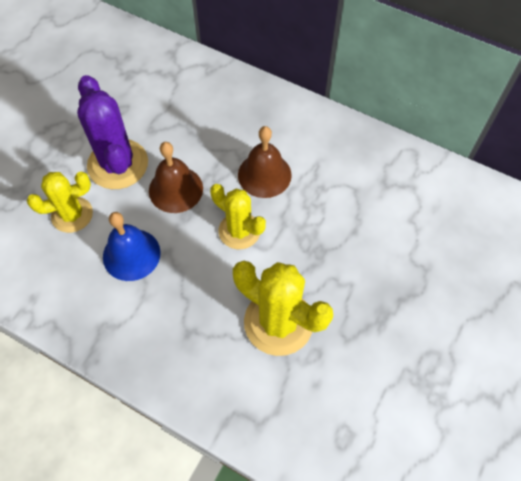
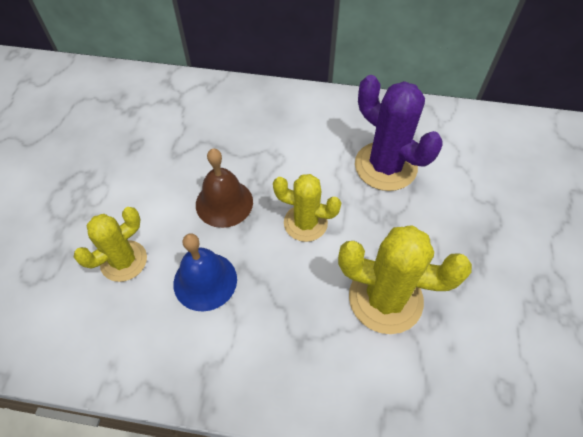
camera: 20 degrees left, 5 degrees down
(118, 164) = (154, 196): purple cactus -> purple cactus (385, 166)
(264, 175) = (305, 164): brown bell -> none

